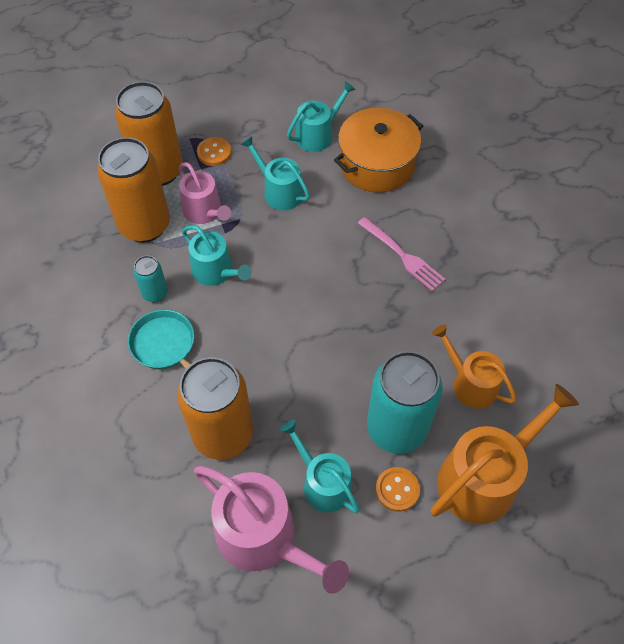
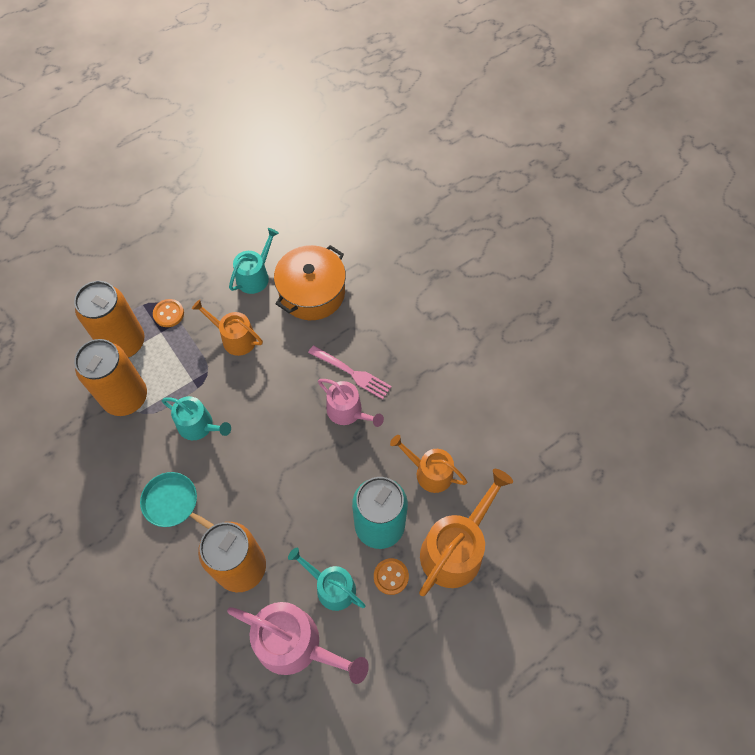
camera: 15 degrees left, 5 degrees up
(155, 293) = (152, 458): turquoise can -> none
(205, 212) = (175, 372): pink watering can -> pink watering can (348, 411)
(279, 191) = (235, 338): turquoise watering can -> orange watering can

